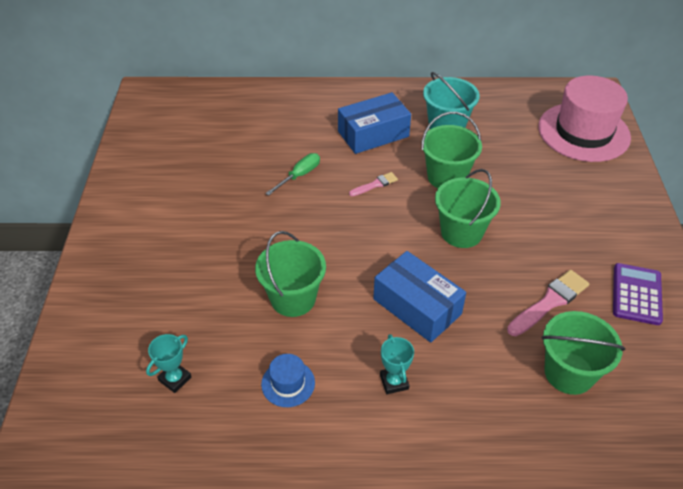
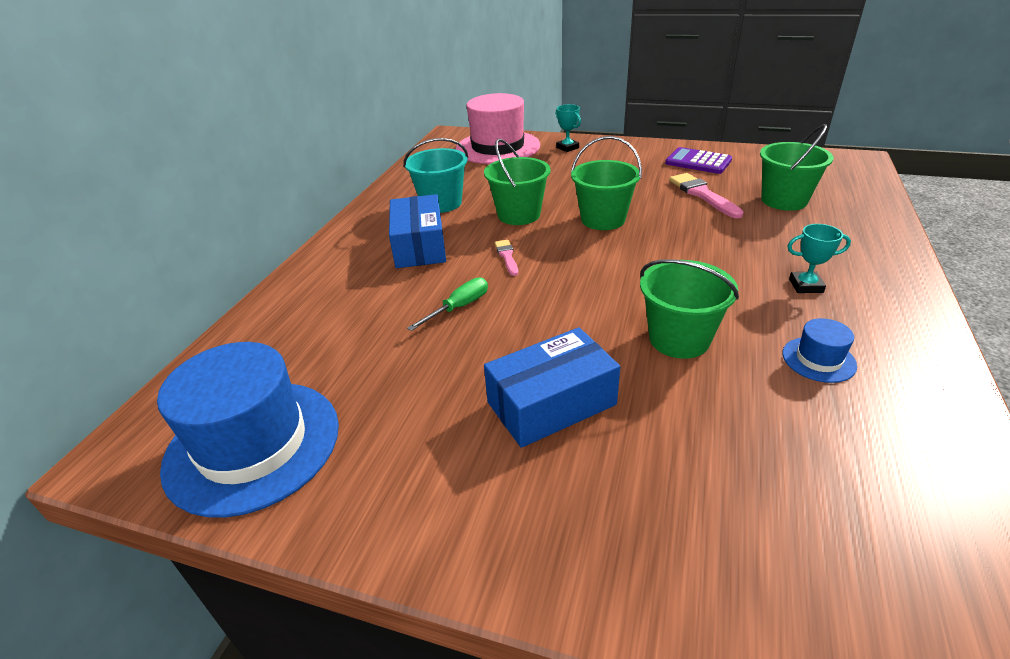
camera: 70 degrees left, 10 degrees down
(159, 133) = (253, 445): none -> blue hat
(175, 379) = (826, 470): turquoise trophy -> turquoise trophy (567, 147)
(299, 175) = (458, 307): green screwdriver -> green screwdriver turned 75 degrees clockwise
(417, 306) = (701, 258): blue box -> blue box (551, 403)

